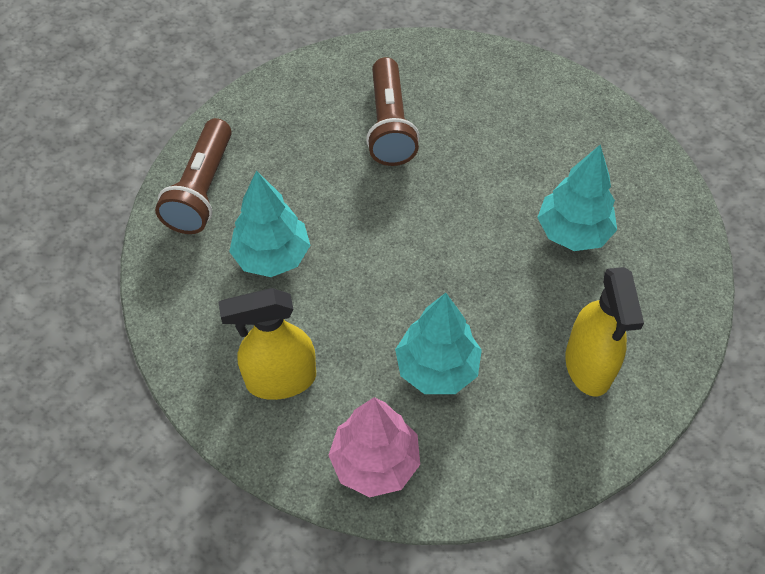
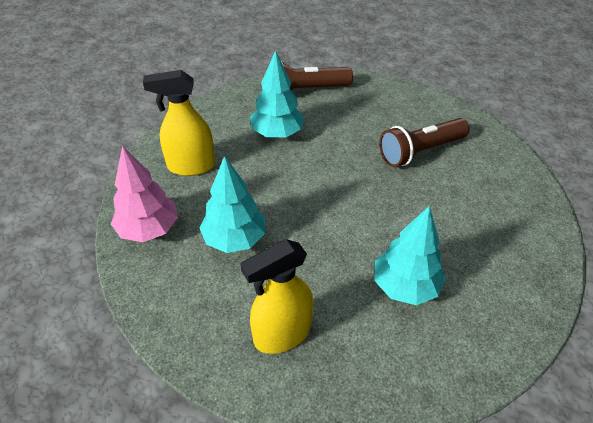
camera: 65 degrees right, 10 degrees down
(280, 379) = (191, 166): yellow spray bottle -> yellow spray bottle turned 60 degrees counterclockwise

